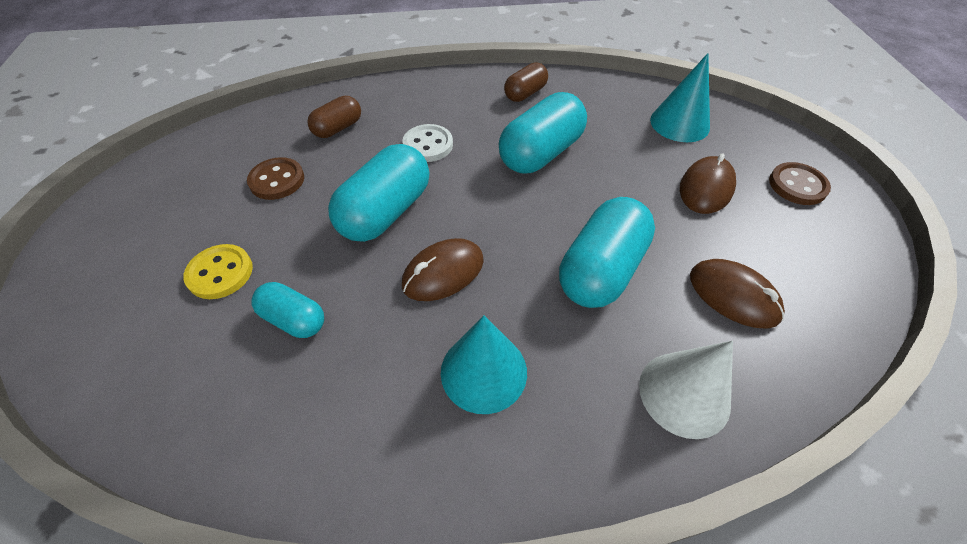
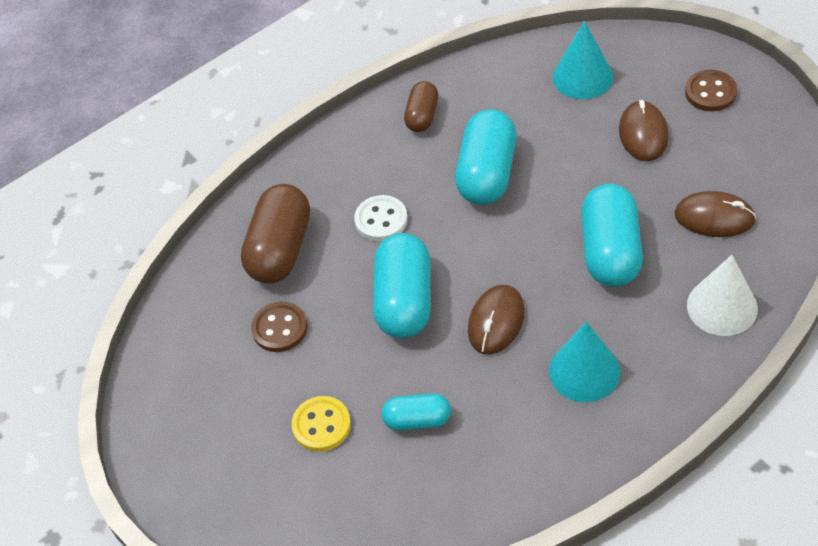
camera: 25 degrees left, 0 degrees up
(338, 128) = (280, 249): brown capsule -> brown capsule, size x1.77

